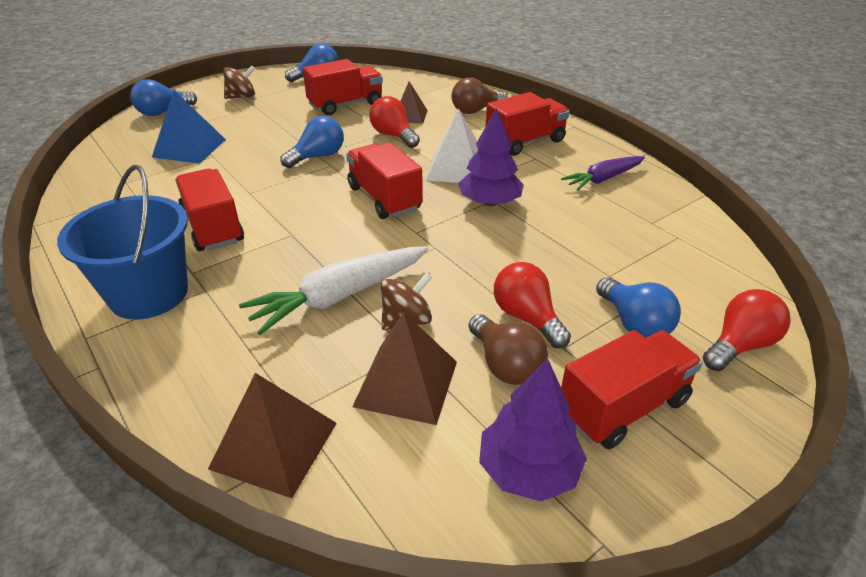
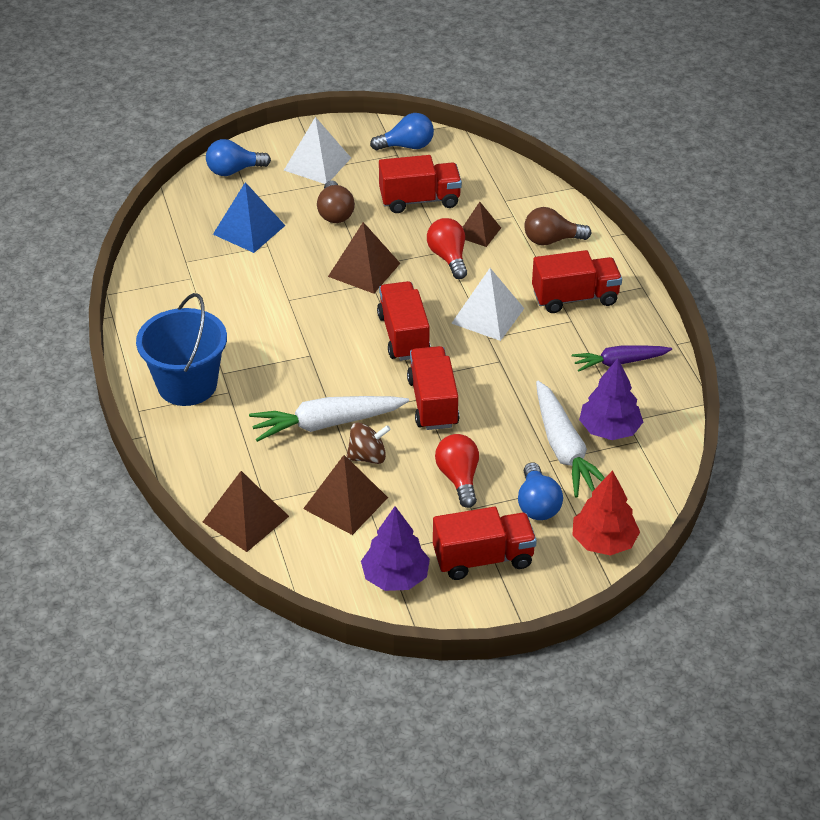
camera: 20 degrees right, 5 degrees up
(213, 228) = (248, 332): red truck -> red truck (433, 403)
(242, 97) = (317, 164): brown spinning top -> white pyramid
(318, 157) = (364, 269): blue light bulb -> brown pyramid
(489, 202) = (495, 363): purple tree -> purple tree (609, 429)
(505, 365) = (421, 509): brown light bulb -> brown light bulb (335, 213)
(615, 260) = (564, 449): none -> white carrot
(739, 345) = (603, 541): red light bulb -> red tree

